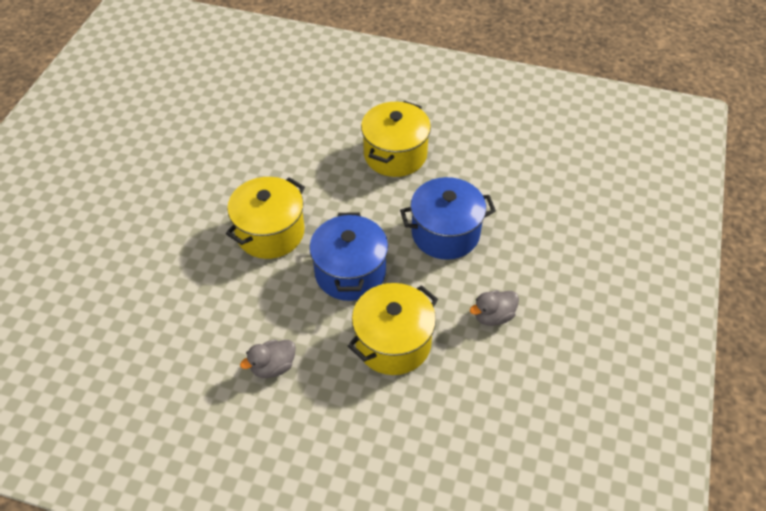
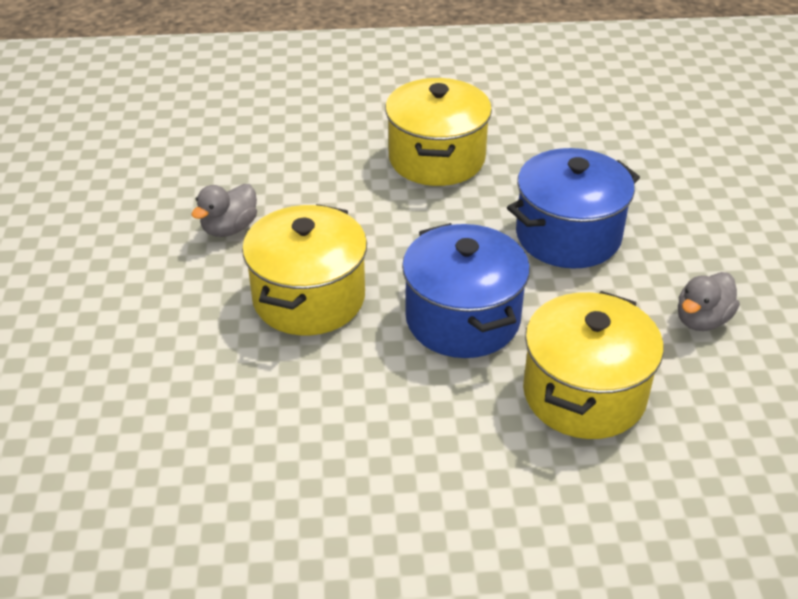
camera: 20 degrees left, 10 degrees down
(273, 366) = (420, 480): grey duck -> grey duck (229, 228)

